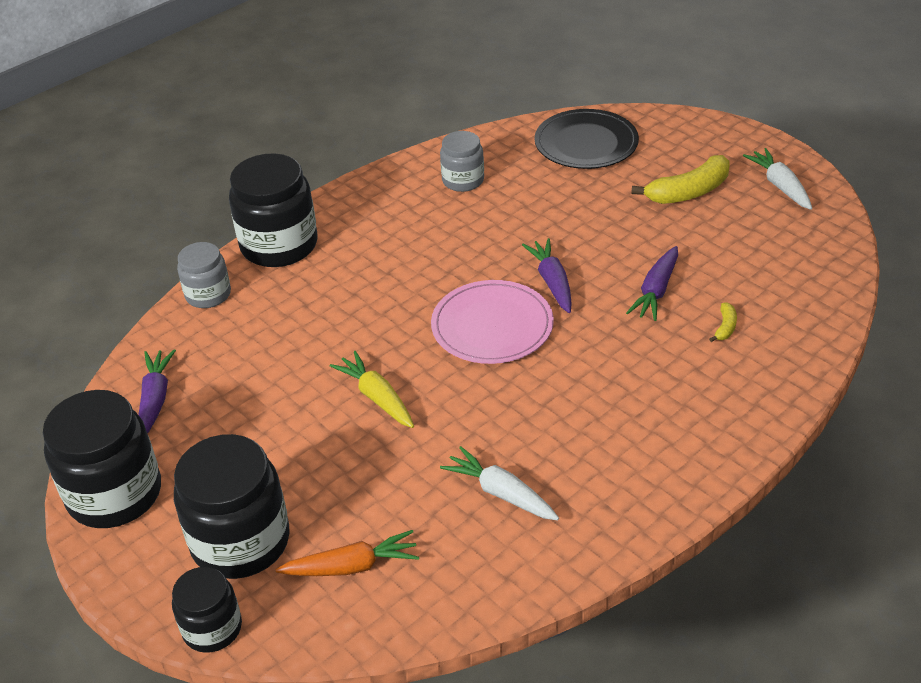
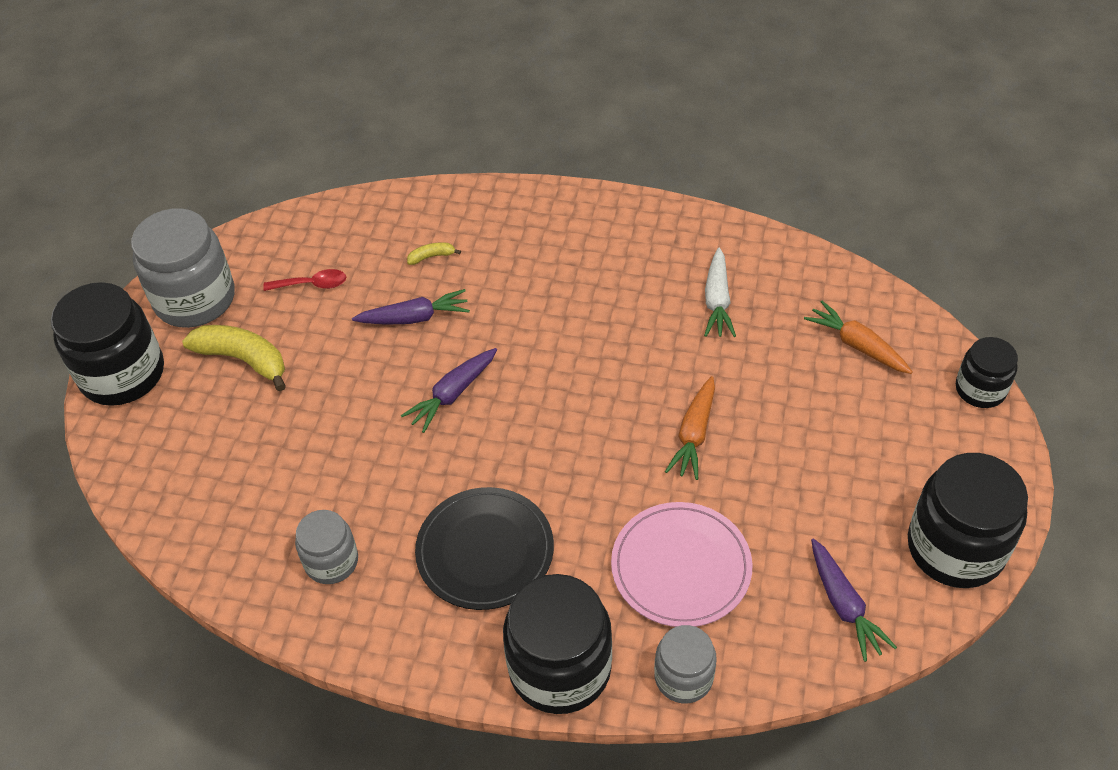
camera: 125 degrees left, 10 degrees up
(155, 399) = (844, 605): purple carrot -> purple carrot turned 75 degrees counterclockwise
(240, 541) = (905, 425): black jar -> black jar (122, 374)
(377, 397) = (694, 434): yellow carrot -> orange carrot
(492, 326) = (544, 405): pink plate -> pink plate (681, 567)
(586, 143) = (194, 485): black plate -> black plate (485, 551)
(746, 248) = (312, 284): none -> red spoon
(780, 186) = (195, 299): white carrot -> grey jar

